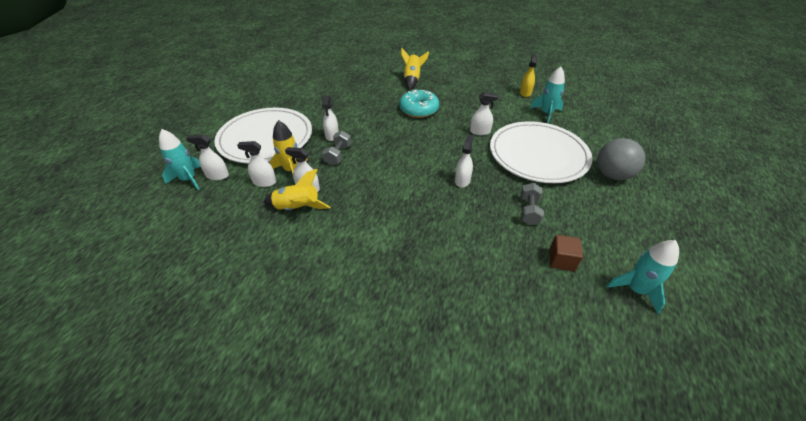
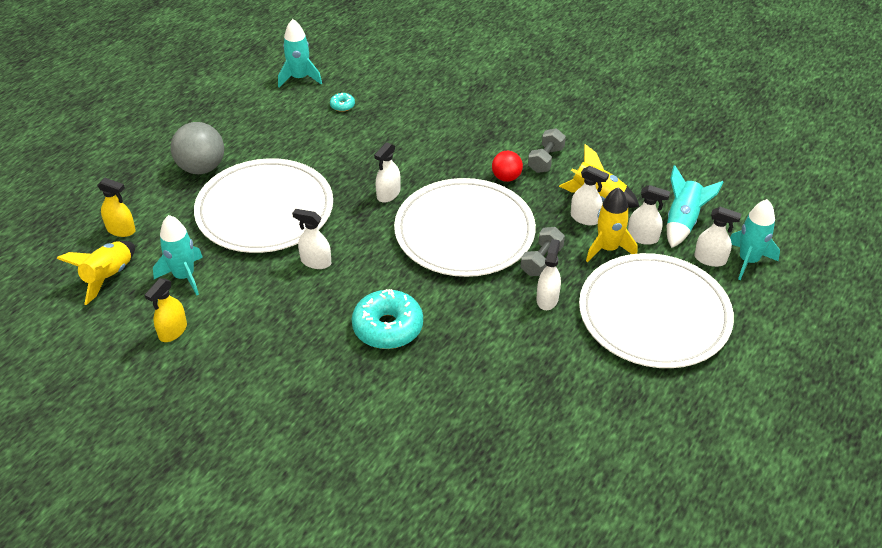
camera: 165 degrees left, 0 degrees up
(229, 199) = (683, 222): none -> turquoise rocket
(376, 211) = (506, 177): none -> red ball
(395, 164) = (464, 231): none -> white plate
(412, 79) = (362, 418): yellow rocket -> yellow rocket (108, 277)
(529, 211) = (336, 149): grey dumbbell -> grey dumbbell (545, 160)
(561, 260) = (342, 105): brown cube -> turquoise donut
(610, 128) = (121, 230): none -> yellow spray bottle

